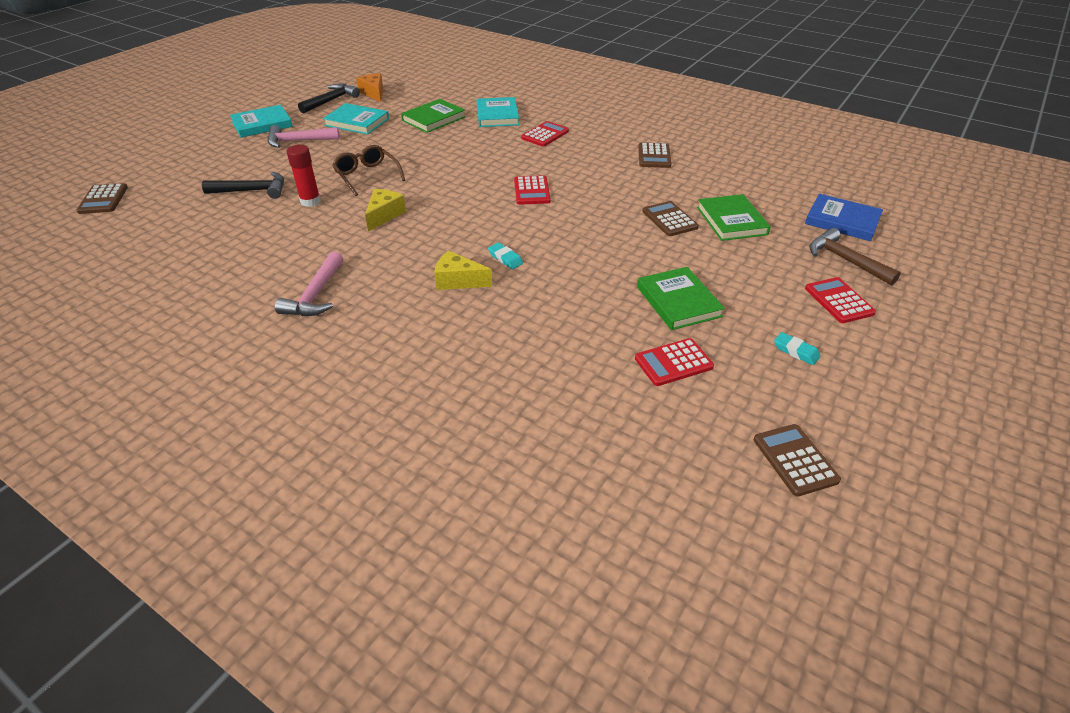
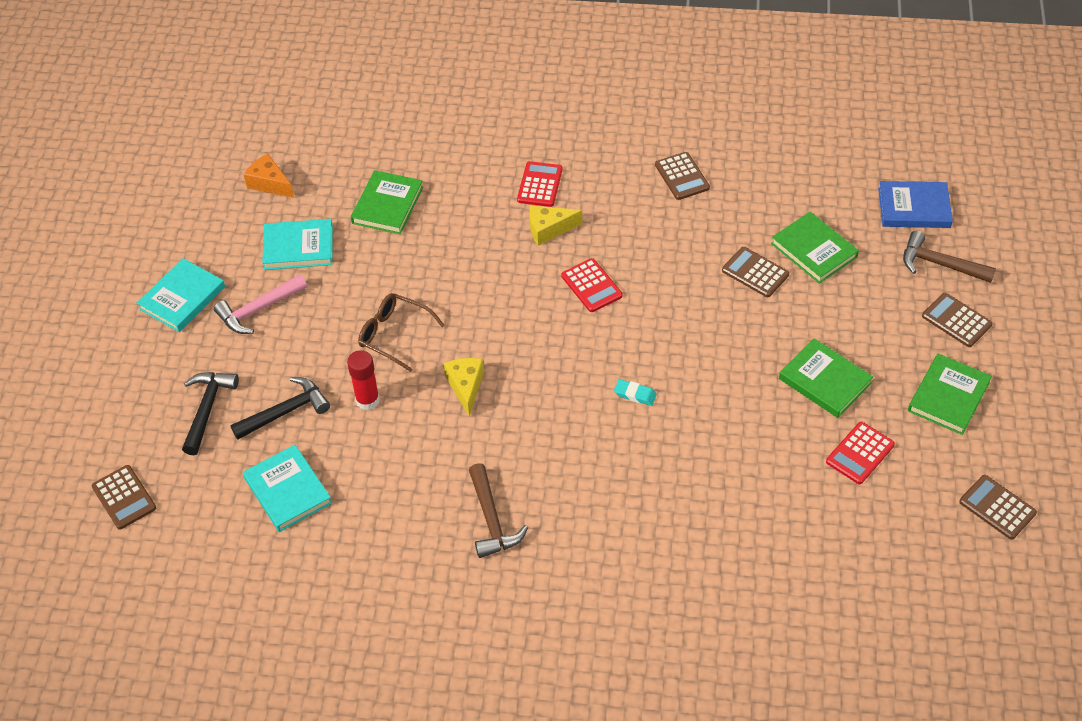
camera: 25 degrees left, 10 degrees up
(315, 295) = (491, 520): pink hammer -> brown hammer
(331, 101) = (227, 219): black hammer -> black hammer (207, 409)
(458, 281) = (612, 442): yellow cheese -> yellow cheese (549, 229)
(497, 115) = (458, 169): turquoise book -> turquoise book (288, 490)
(796, 351) = (948, 396): turquoise eraser -> green book
(839, 301) = (956, 320): red calculator -> brown calculator

